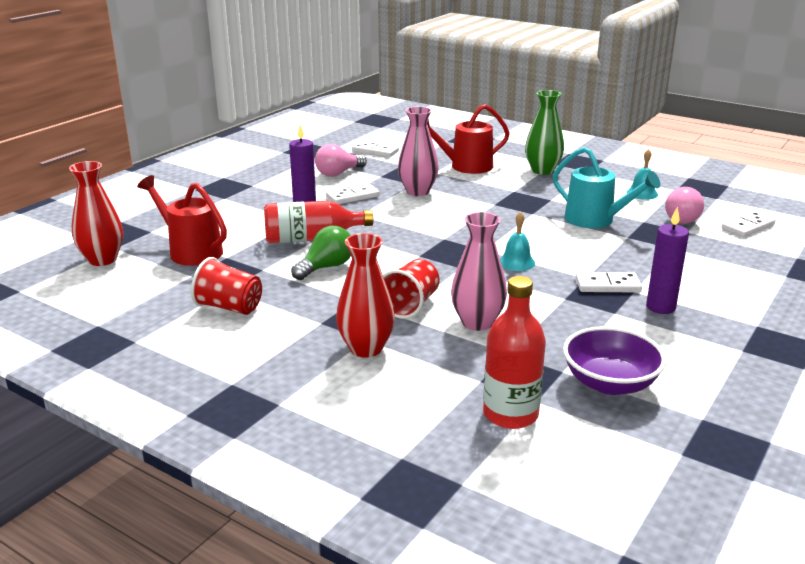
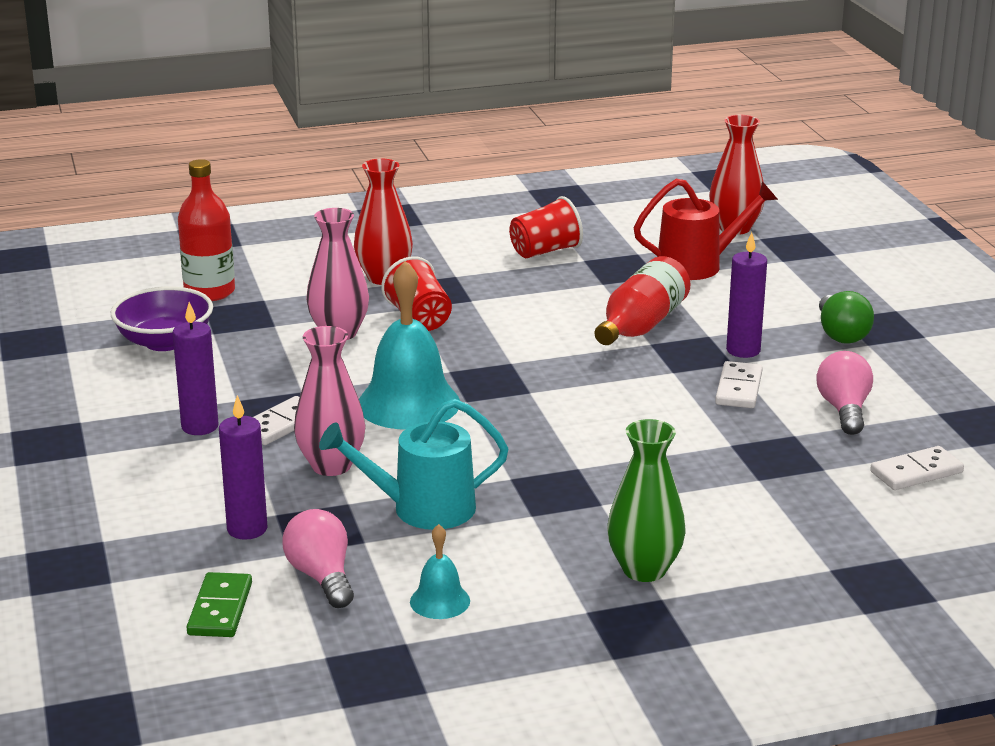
camera: 130 degrees right, 0 degrees up
(326, 267) = (559, 310): green light bulb -> green light bulb (841, 334)
(417, 191) = (697, 436): pink vase -> pink vase (331, 465)
(466, 167) = (748, 514): red watering can -> none
(516, 262) = (408, 403): turquoise bell -> turquoise bell, size x2.04
(696, 248) = (247, 529): none -> purple candle
(747, 227) = (220, 609): white domino -> green domino

